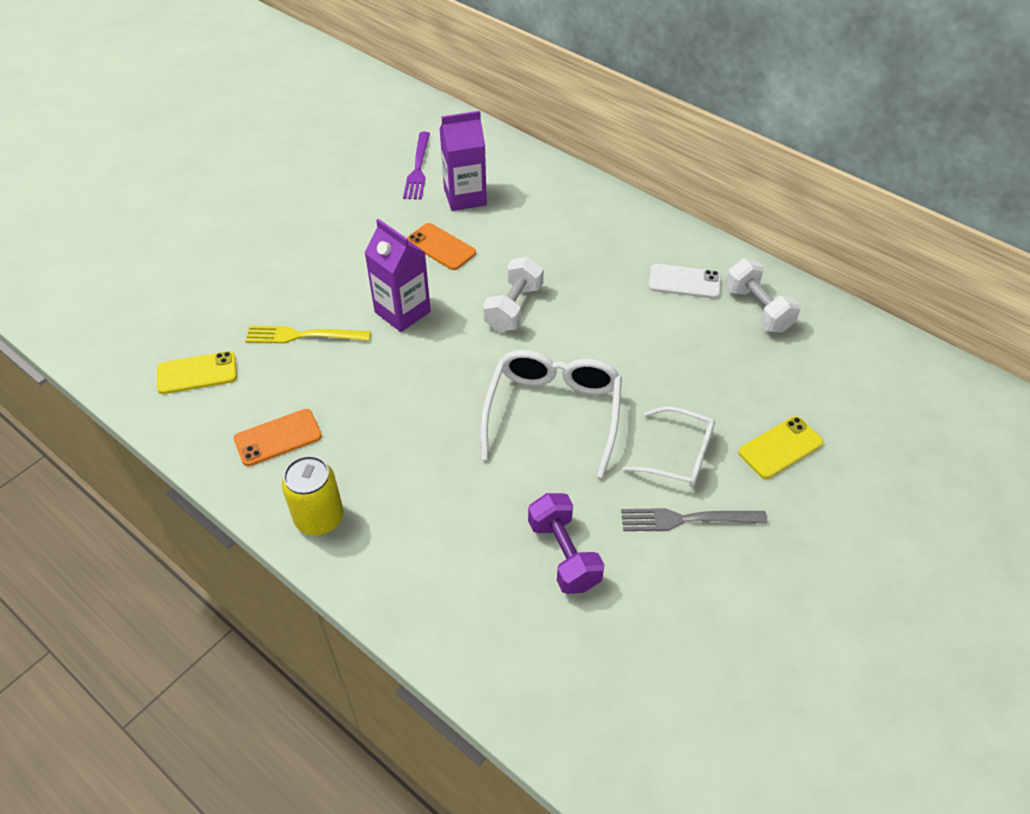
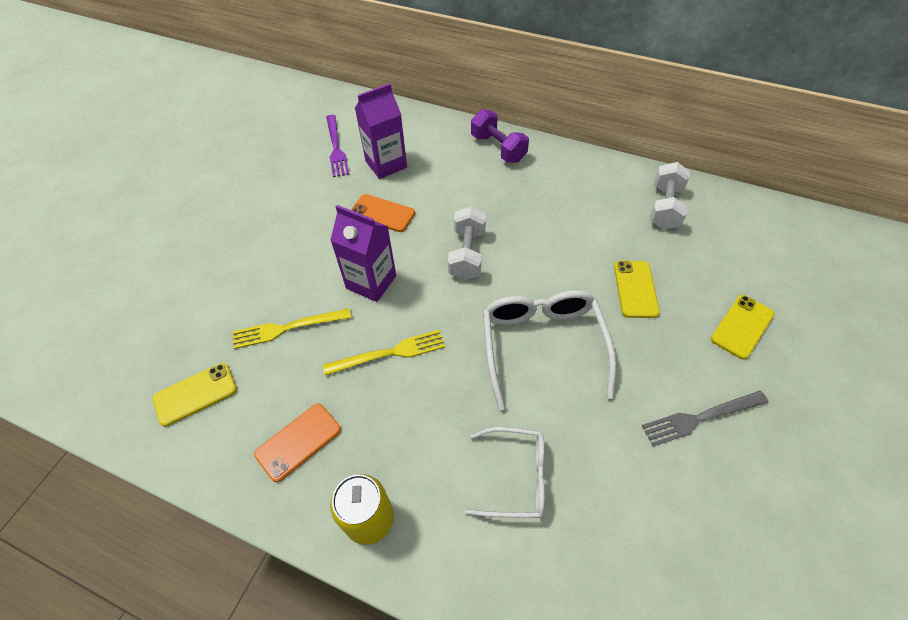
camera: 15 degrees left, 5 degrees up
(395, 382) = (390, 353): none -> yellow fork
(564, 554) = (612, 487): purple dumbbell -> purple dumbbell (498, 148)
(678, 456) = (665, 357): white glasses -> white glasses (515, 477)
(681, 384) = (635, 289): none -> yellow phone
(684, 282) = (596, 197): white phone -> none
(757, 309) = (664, 207): white dumbbell -> white dumbbell turned 60 degrees clockwise

